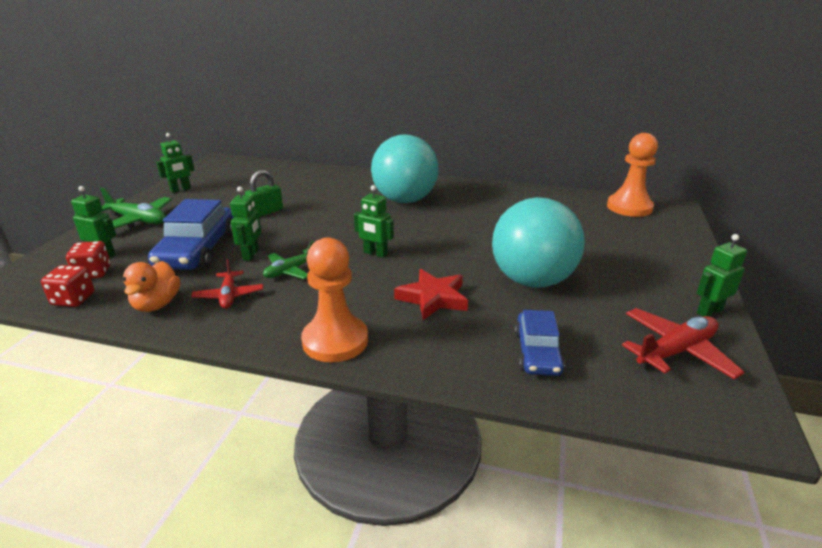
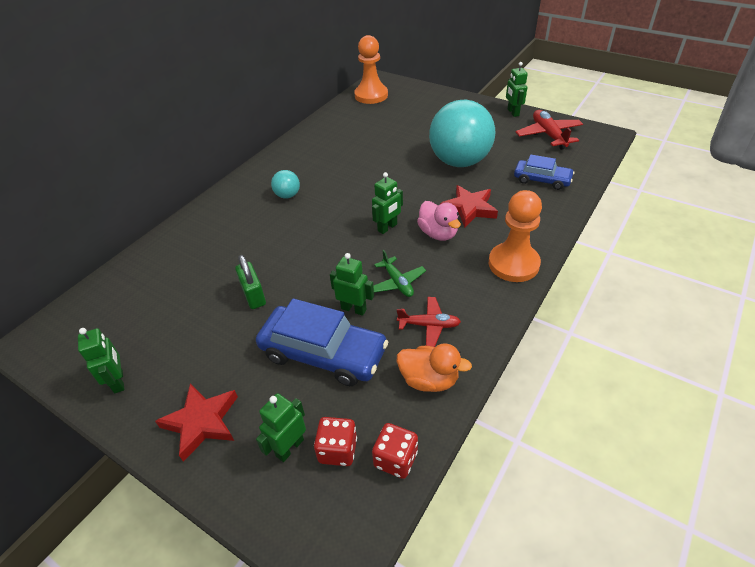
camera: 70 degrees left, 15 degrees up
(138, 220) = (202, 422): green plane -> red star
(376, 283) = (438, 233): none -> pink duck
(405, 200) = (287, 195): turquoise ball -> turquoise ball, size x0.42

